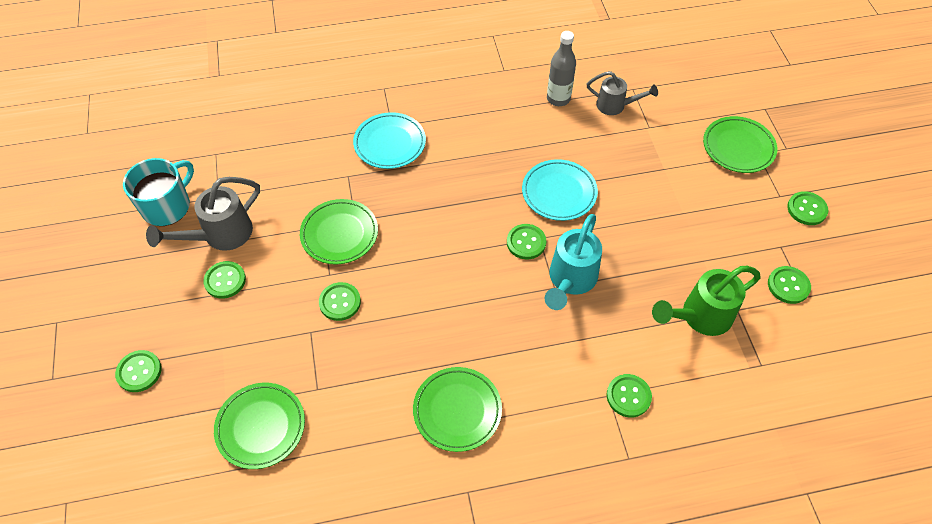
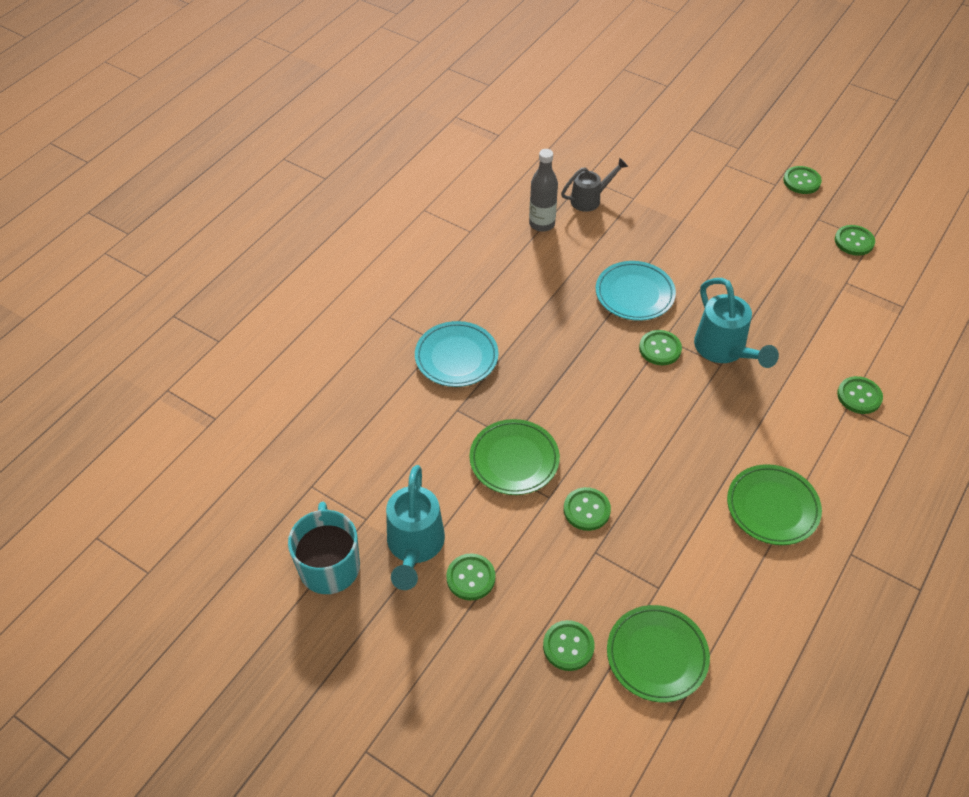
camera: 45 degrees left, 5 degrees down
(139, 372) = (501, 714): green button -> green button (568, 646)
(220, 236) = (414, 547): grey watering can -> turquoise watering can
(699, 317) = (831, 306): green watering can -> none
(738, 147) = (709, 169): green plate -> none

